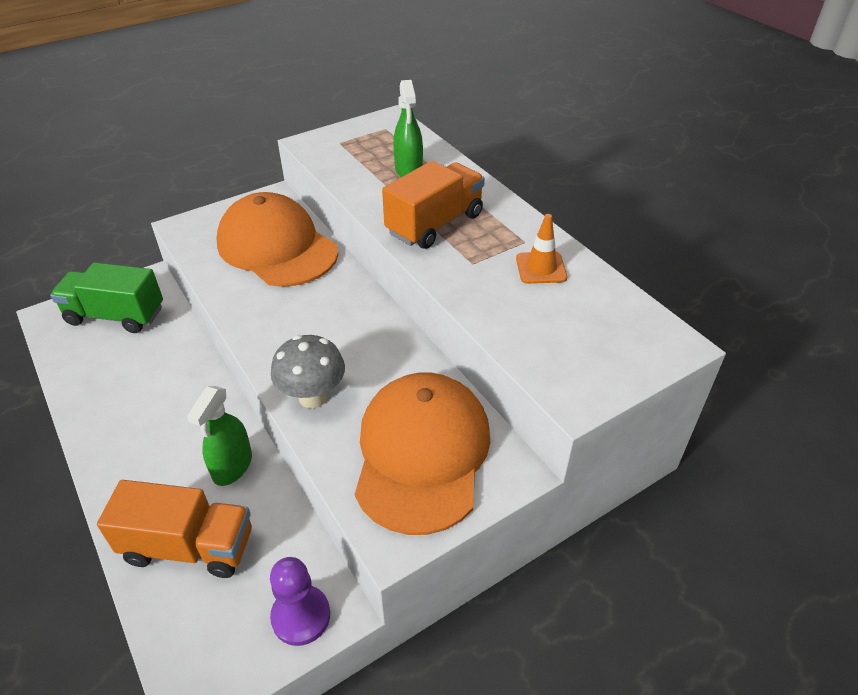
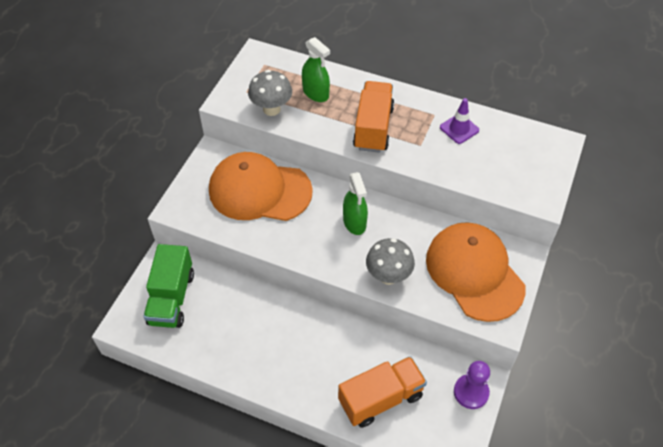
camera: 35 degrees left, 10 degrees up
(115, 316) = (171, 298): green truck -> green truck turned 60 degrees counterclockwise
(232, 466) = (356, 343): green spray bottle -> green spray bottle (354, 222)
(346, 165) = (271, 109): none -> grey mushroom
(541, 268) = (459, 129): orange traffic cone -> purple traffic cone

